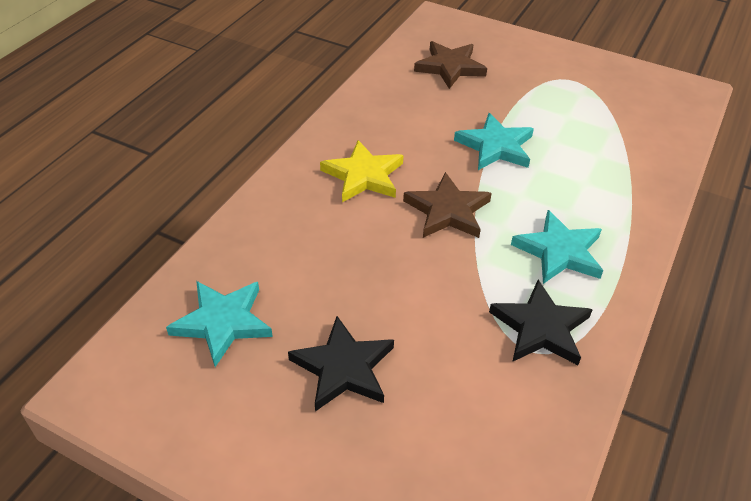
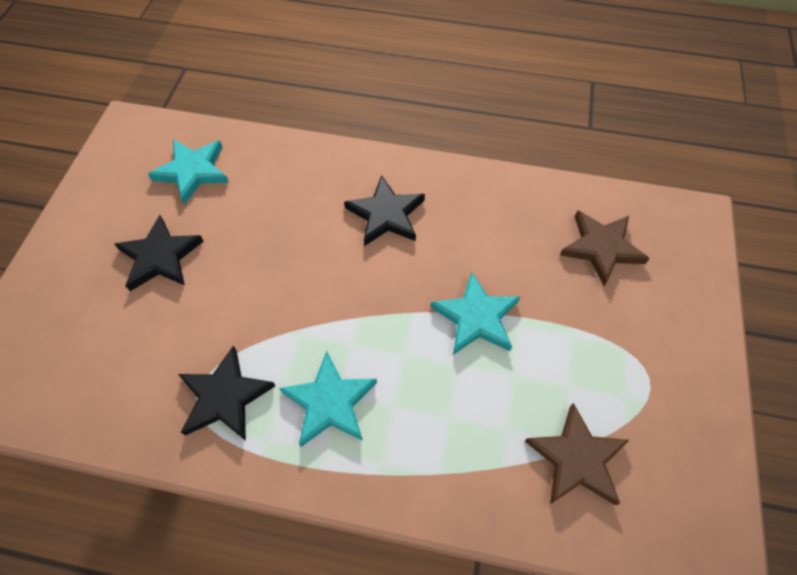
camera: 75 degrees right, 15 degrees up
(363, 175) = (386, 214): yellow star -> black star
(447, 211) = (359, 292): brown star -> brown star (576, 458)

